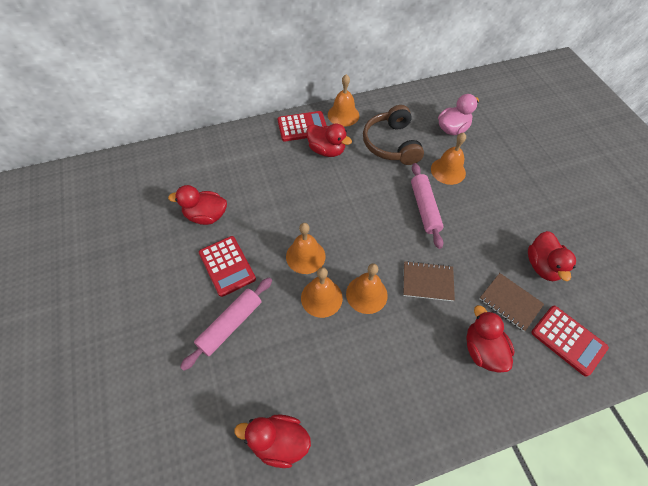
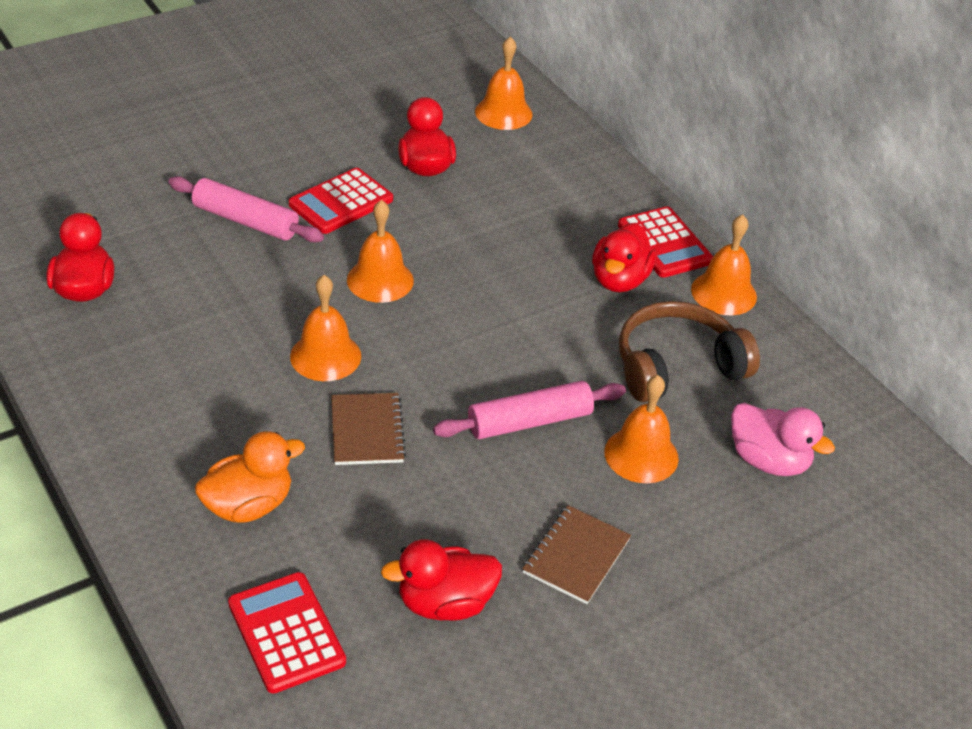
camera: 75 degrees right, 15 degrees down
(321, 297) = (308, 306): orange bell -> orange bell (503, 113)
(482, 350) = (248, 505): red duck -> orange duck
(510, 302) = (350, 547): brown notebook -> brown notebook (576, 556)
(568, 340) = (286, 633): red calculator -> red calculator turned 120 degrees clockwise

